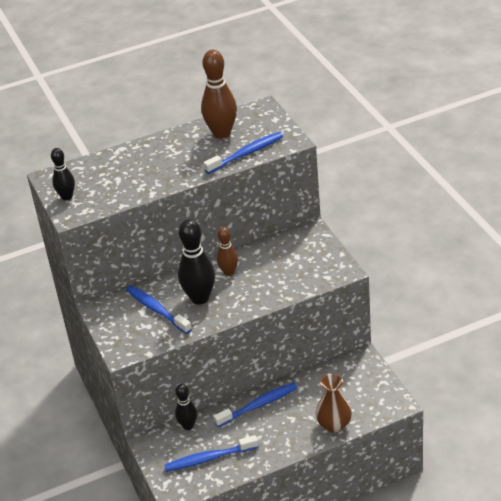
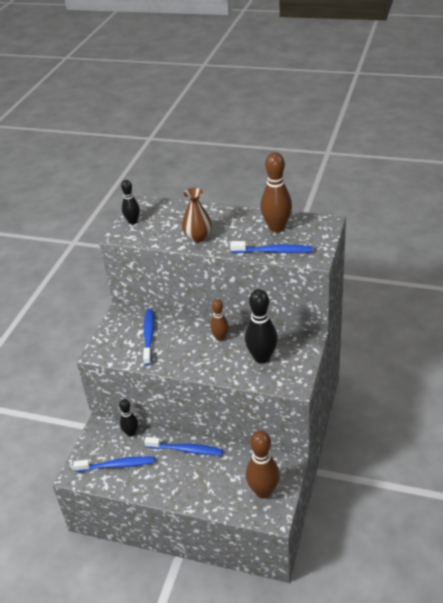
camera: 40 degrees right, 0 degrees up
(200, 298) = (182, 345): black bowling pin -> black bowling pin (262, 358)
(209, 458) = (117, 465): blue toothbrush -> blue toothbrush turned 150 degrees clockwise
(334, 425) = (216, 501): brown vase -> brown vase (198, 237)
(365, 391) = (263, 491): none -> brown bowling pin

